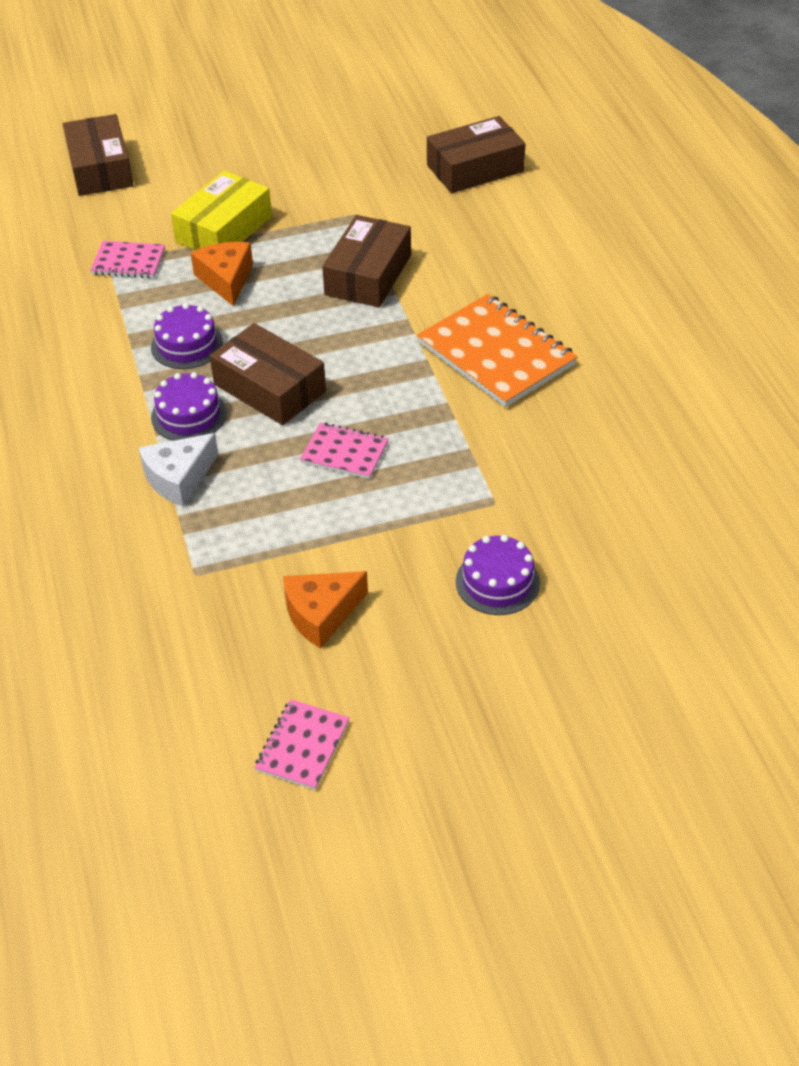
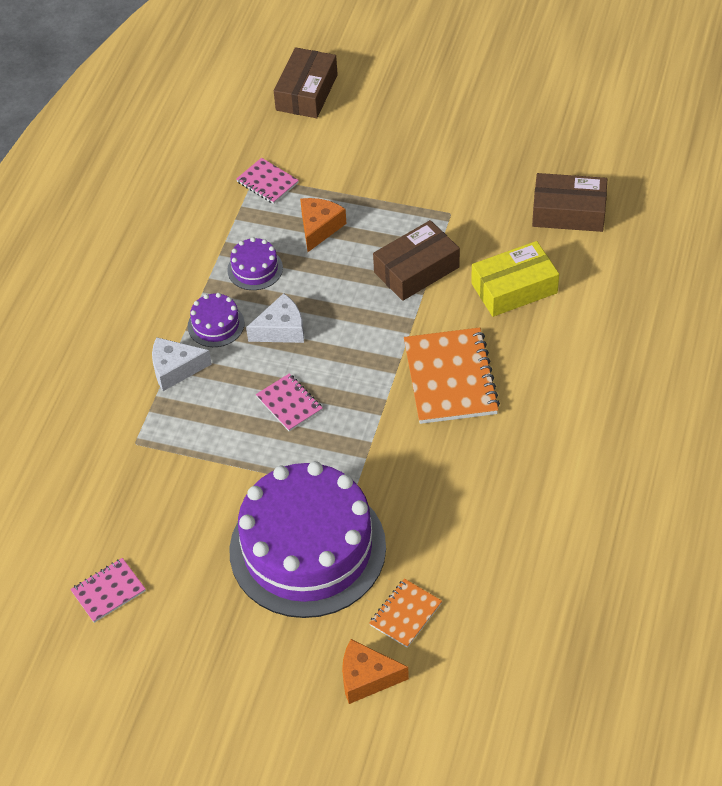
camera: 35 degrees right, 5 degrees up
(224, 229) = (350, 184): yellow box -> yellow box (514, 288)
(270, 388) = (281, 329): brown box -> white cheese
(321, 614) = (185, 511): orange cheese -> orange cheese (367, 678)
(497, 582) = (307, 548): purple cake -> purple cake, size x2.49
(664, 592) = (405, 614): none -> orange notebook

